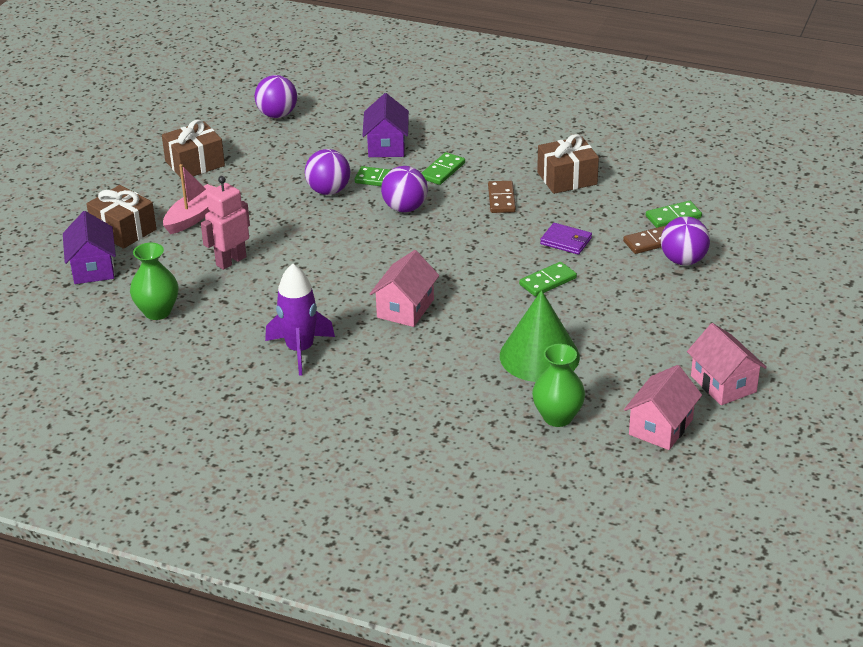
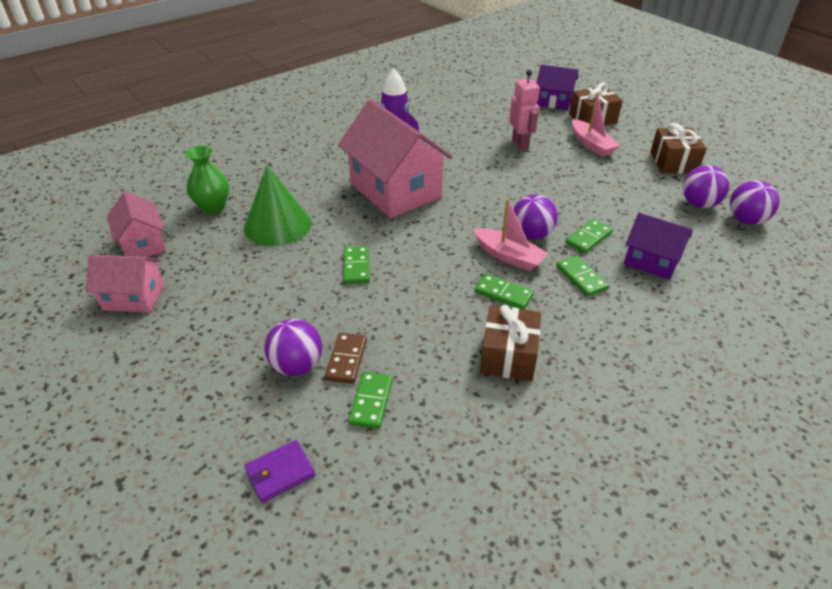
camera: 120 degrees right, 5 degrees up
(157, 312) = (485, 110): green vase -> none
(328, 191) = (588, 207): purple ball -> purple ball (699, 204)
(405, 308) = (395, 190): pink house -> pink house, size x1.85
(449, 210) = (508, 256): none -> pink boat
(501, 199) = (503, 294): brown domino -> green domino
(566, 241) = (401, 303): purple wallet -> purple wallet (280, 473)

